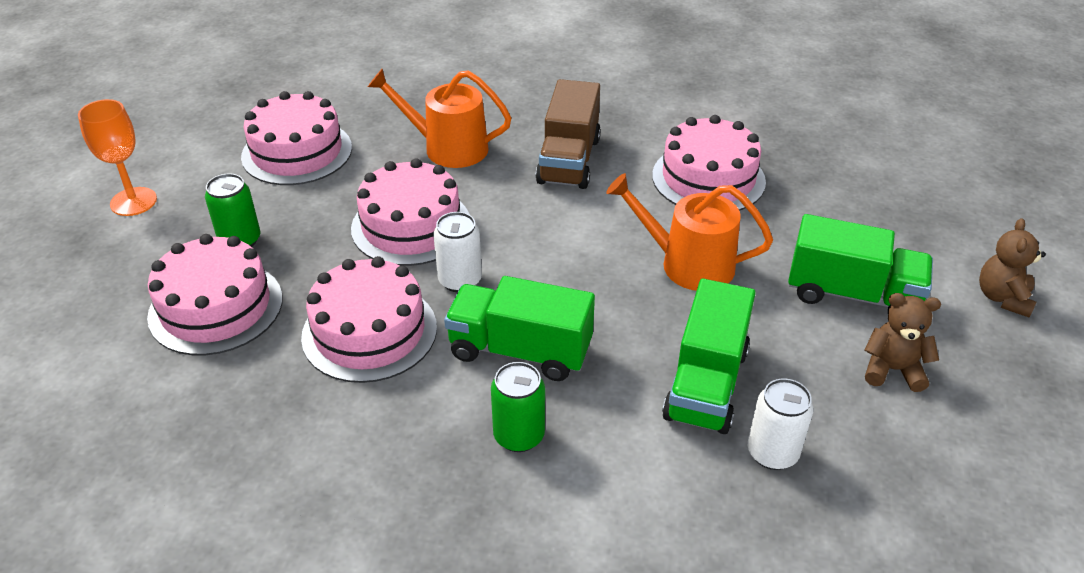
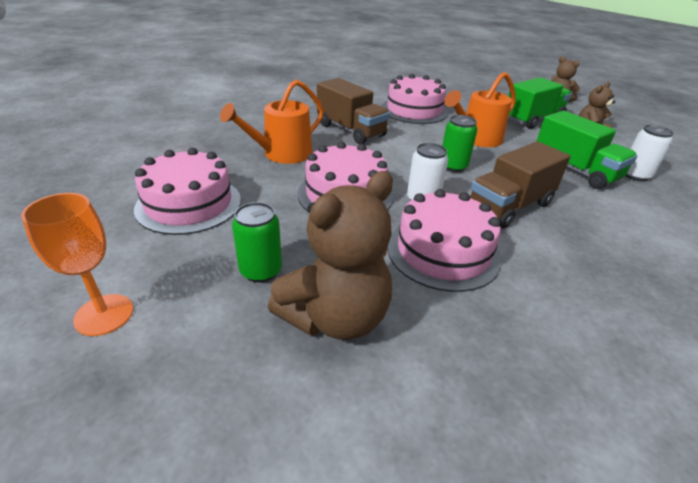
camera: 55 degrees left, 5 degrees down
(216, 307) = (336, 317): pink cake -> brown teddy bear
(519, 436) = (588, 236): green can -> green can (453, 166)
(520, 351) = (509, 206): green truck -> brown truck

